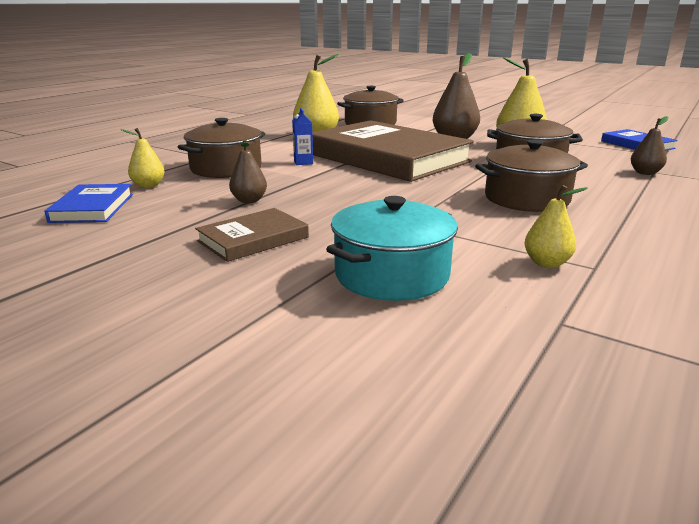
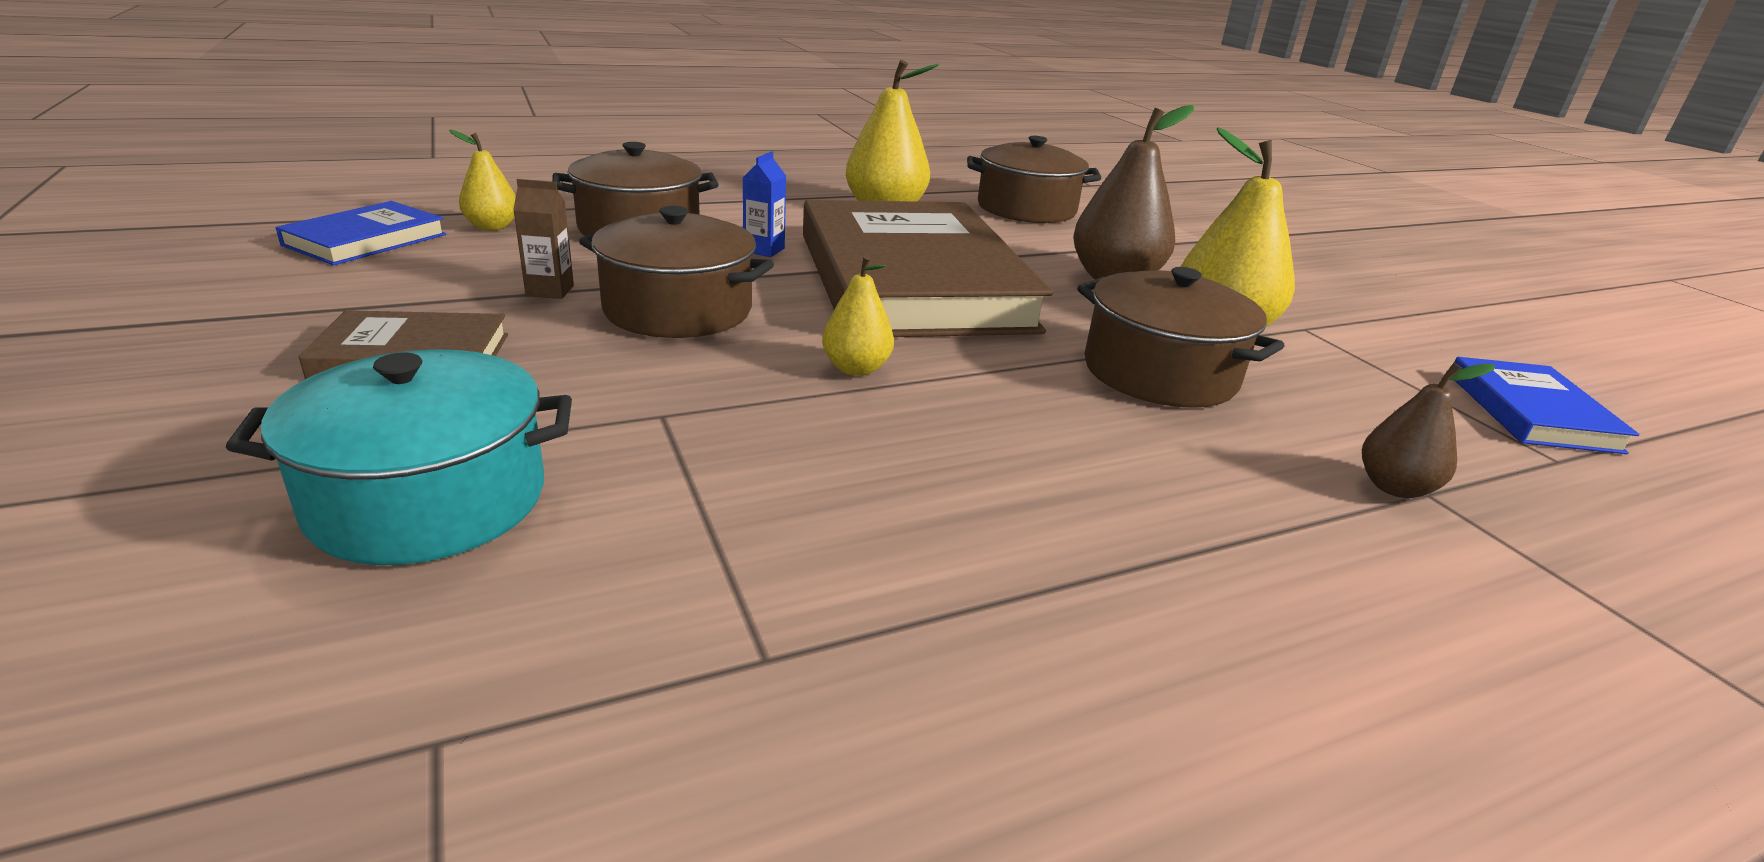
camera: 30 degrees right, 5 degrees up
(249, 200) = (550, 291): brown pear -> brown carton
(526, 199) = (978, 448): brown pot -> brown pot (678, 310)
(546, 263) = (701, 601): yellow pear -> yellow pear (856, 369)

